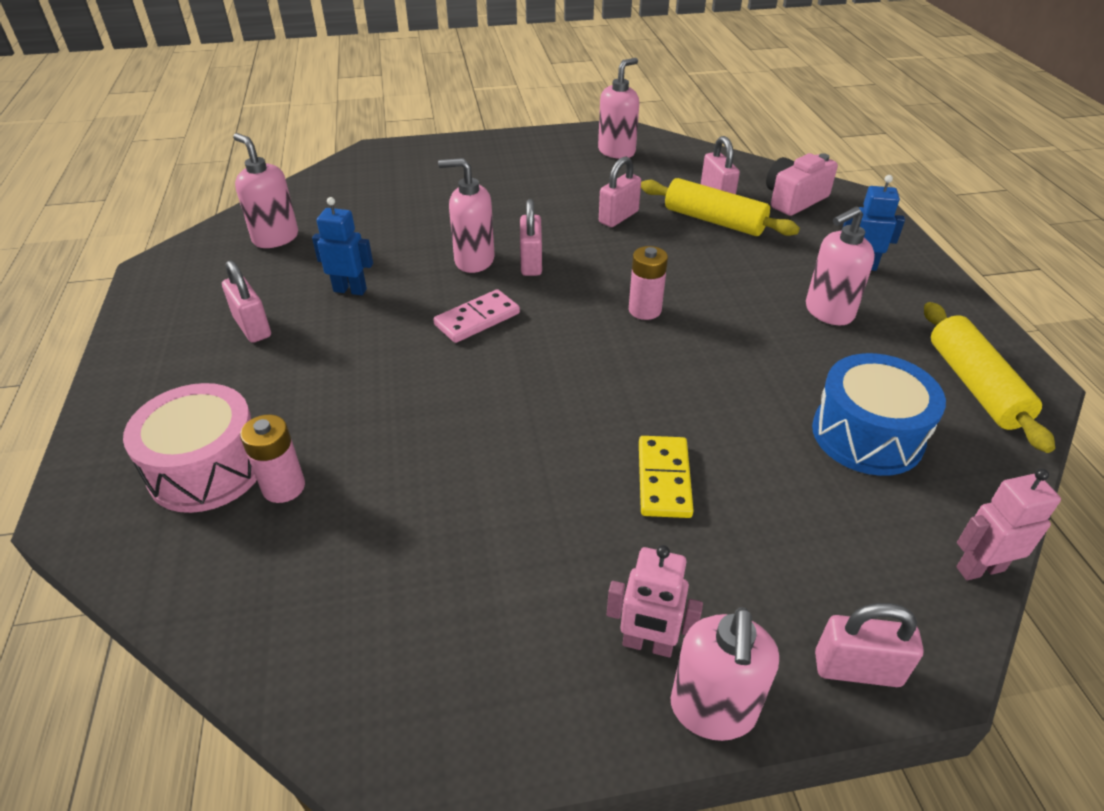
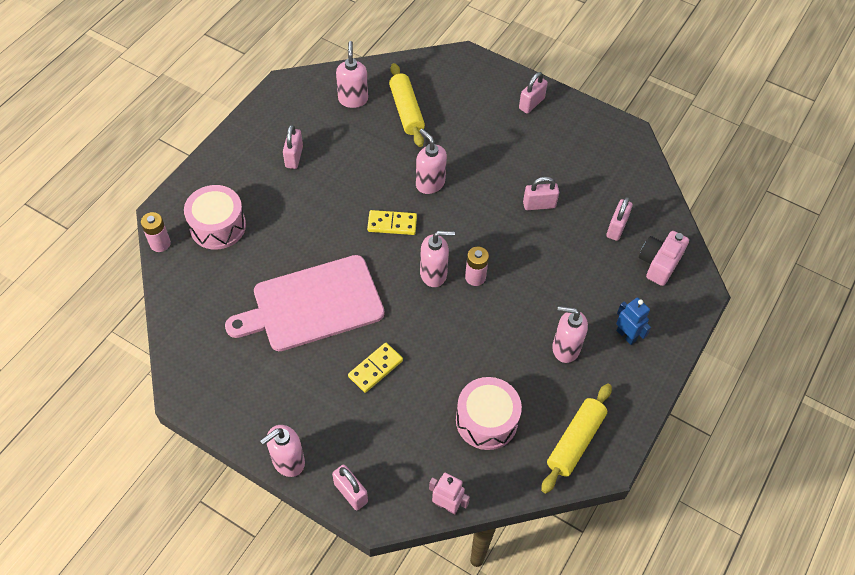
camera: 40 degrees right, 15 degrees up
(284, 487) = (236, 257): pink battery -> pink battery (160, 243)
(350, 290) = (354, 162): blue robot -> none
(477, 319) = (392, 224): pink domino -> yellow domino
(480, 466) = (313, 305): none -> pink cutting board
(531, 263) = (456, 205): pink padlock -> pink padlock (531, 103)
(616, 151) = (603, 150): pink soap dispenser -> pink soap dispenser (434, 274)
(647, 644) = (293, 423): pink robot -> none
(714, 221) = (589, 245): yellow rolling pin -> yellow rolling pin (406, 111)
(794, 199) = (659, 263): pink camera -> pink camera turned 60 degrees counterclockwise
(867, 435) = (486, 420): blue drum -> pink drum

